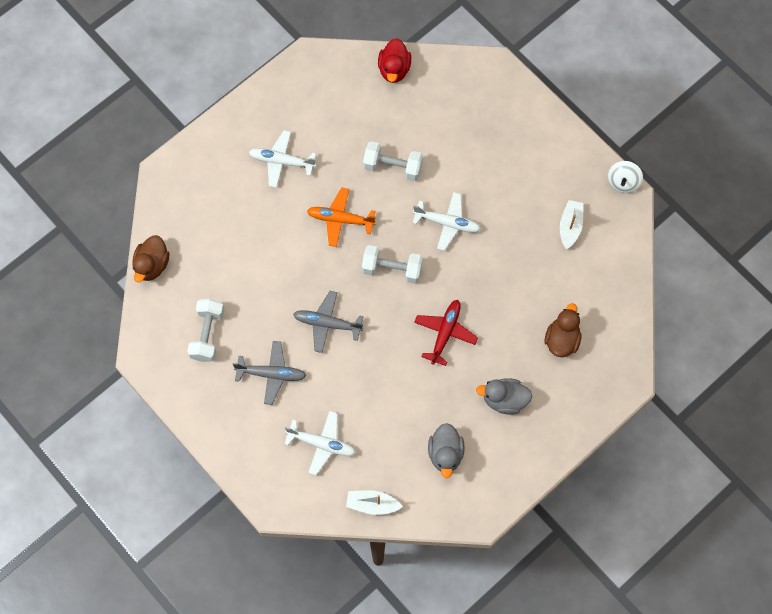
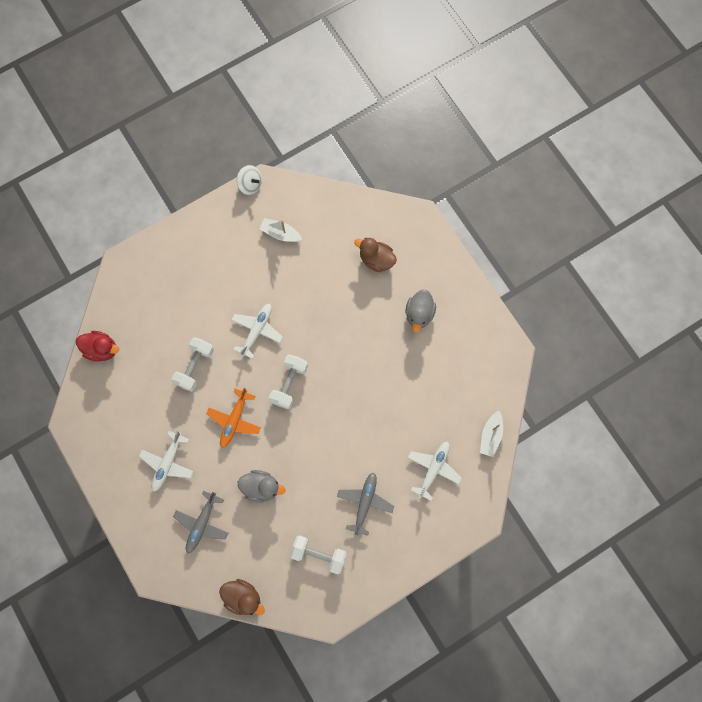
camera: 80 degrees left, 5 degrees up
(327, 324) = (328, 447): grey plane -> grey plane (202, 523)
(445, 333) = (354, 350): red plane -> none
(445, 453) = (456, 369): grey duck -> grey duck (261, 487)

